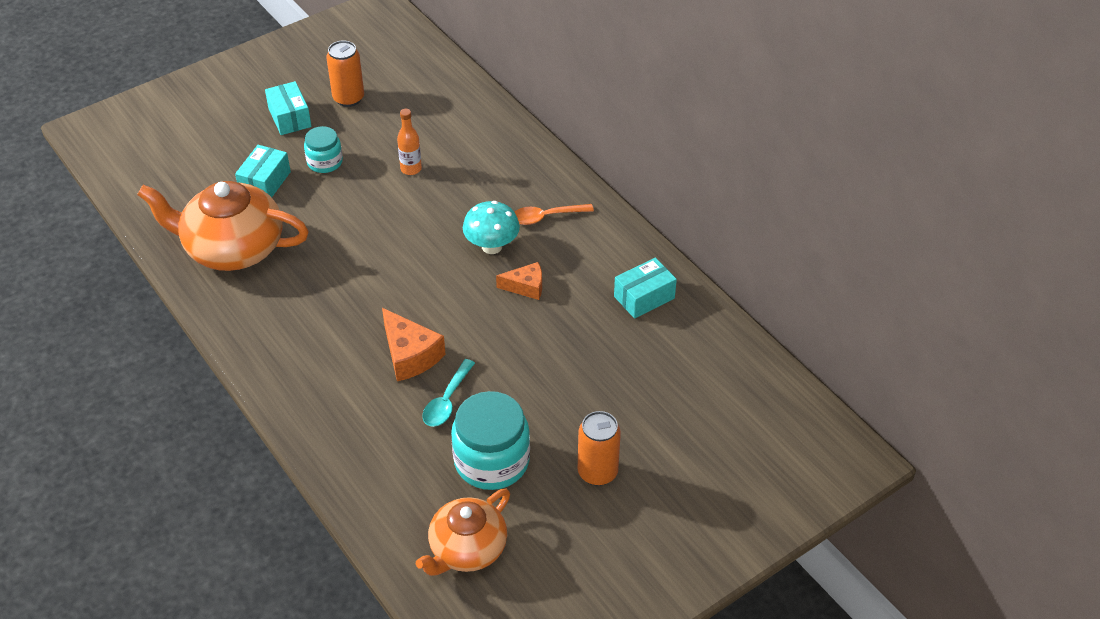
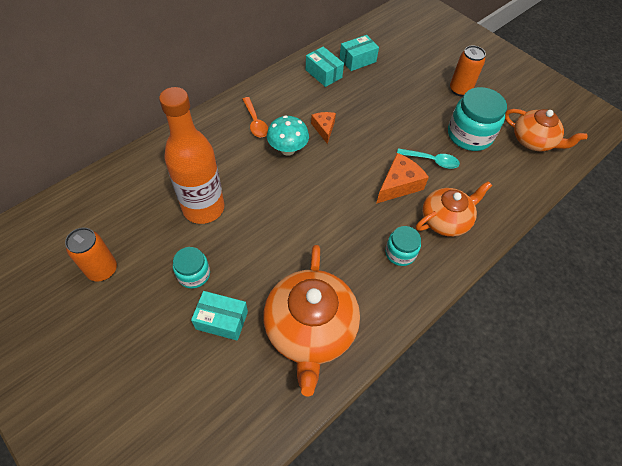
camera: 100 degrees left, 10 degrees up
(289, 118) = (126, 317): turquoise box -> turquoise box (357, 60)
(304, 339) = (400, 253): none -> turquoise jar
(341, 396) = (445, 220): none -> orange teapot
(411, 169) = (203, 208): orange bottle -> orange bottle, size x2.34

